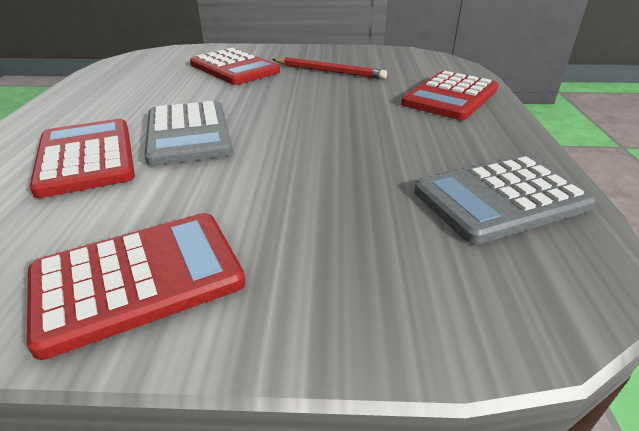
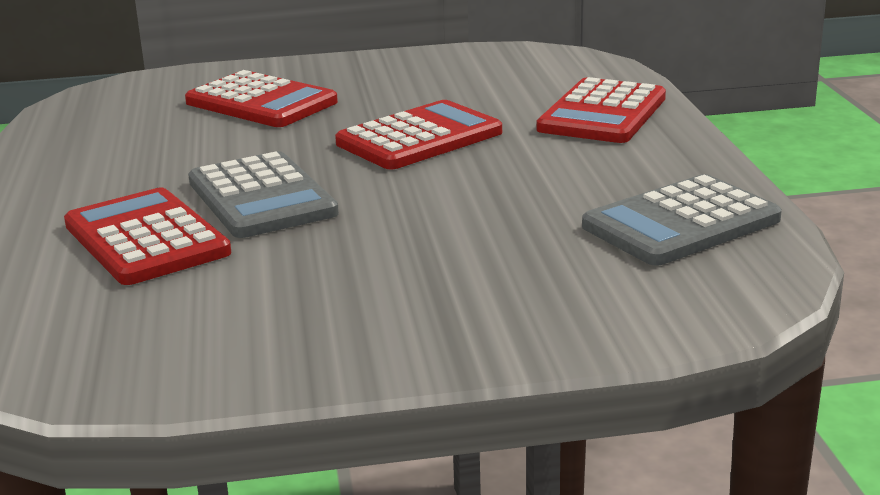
camera: 10 degrees left, 10 degrees down
(138, 279) = (318, 333): red calculator -> red calculator (419, 138)
(329, 71) = (413, 93): red pencil -> none

